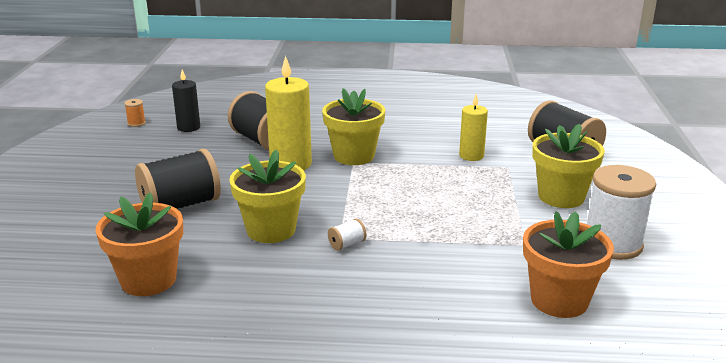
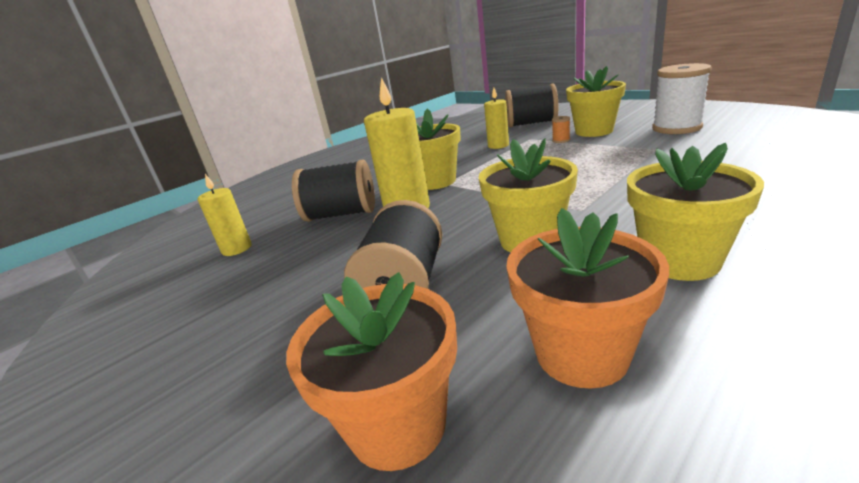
camera: 45 degrees left, 0 degrees up
(136, 123) = (158, 281): orange spool -> orange spool (561, 140)
(188, 127) = (237, 249): black candle -> yellow candle
(276, 293) = (679, 260): none -> yellow flower pot
(347, 244) = (598, 208): white spool -> none
(559, 300) = (754, 150): orange flower pot -> orange flower pot (397, 424)

